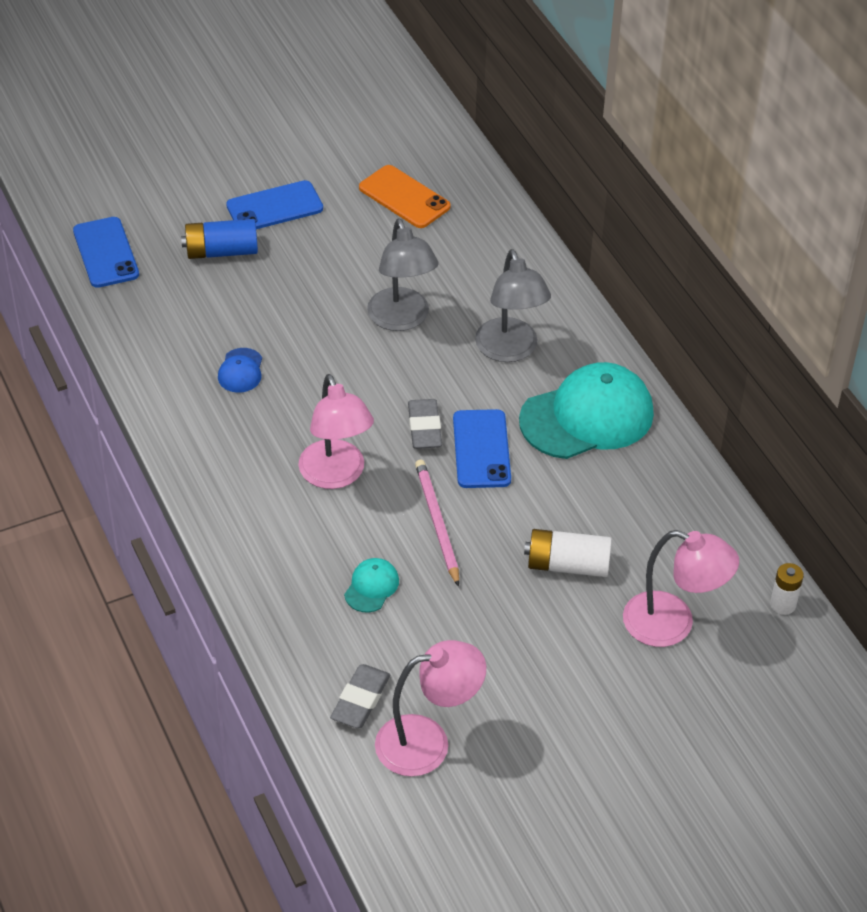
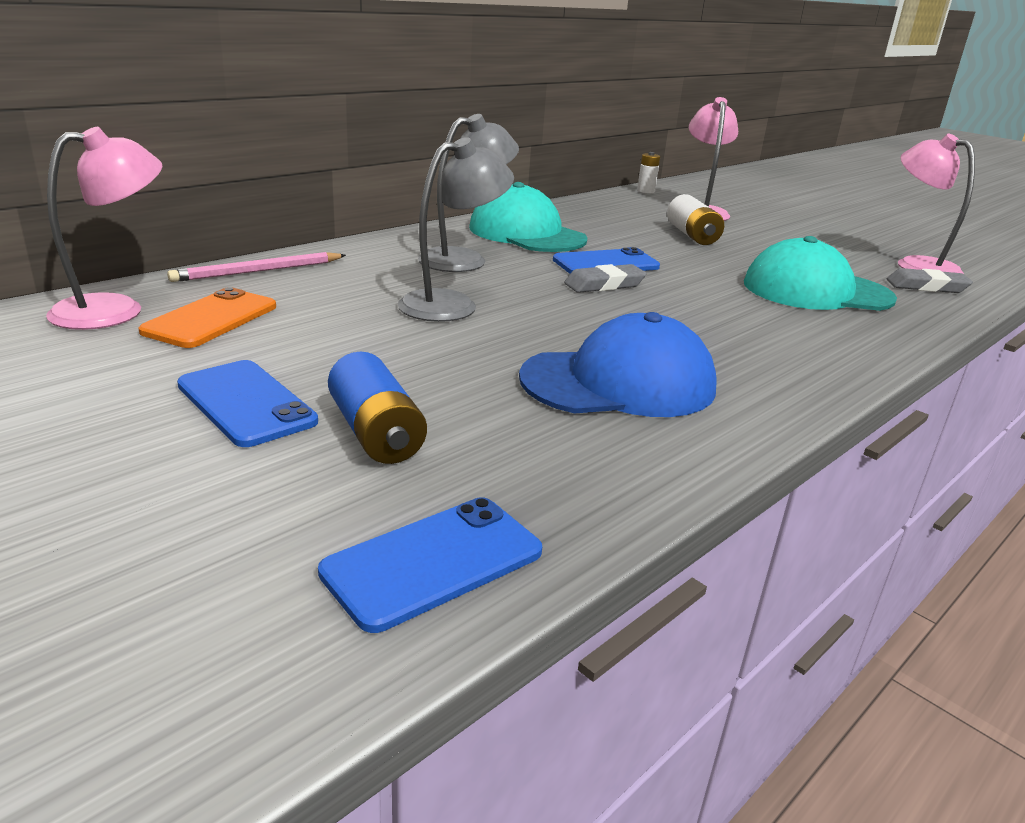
camera: 110 degrees left, 20 degrees down
(240, 371) = (619, 382): blue cap -> blue cap, size x2.28
(336, 475) = (713, 315): pink lamp -> pink lamp (116, 310)
(371, 587) = (816, 291): turquoise cap -> turquoise cap, size x2.28
(437, 523) = (711, 274): pink pencil -> pink pencil (258, 271)

